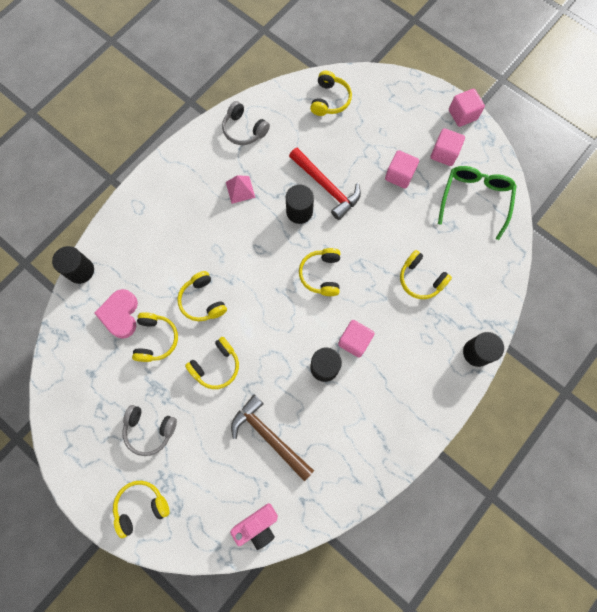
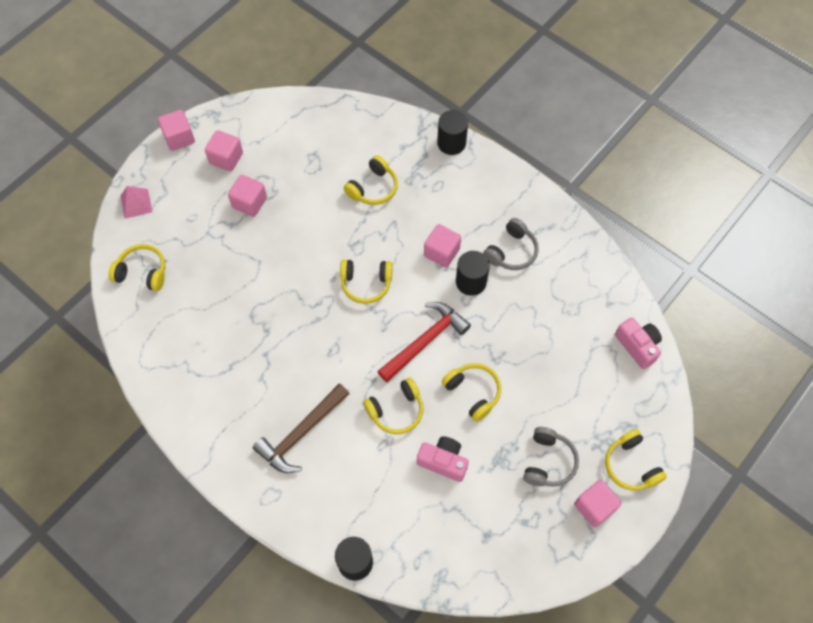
camera: 90 degrees left, 10 degrees down
(107, 468) = (594, 507): none -> pink cube
(120, 315) = (413, 506): pink heart -> none
(156, 339) = (443, 461): yellow headphones -> pink camera
(240, 189) = (255, 372): pink pyramid -> pink pyramid (136, 203)
(244, 130) = (173, 370): grey headphones -> grey headphones (511, 251)
(269, 436) = (547, 336): brown hammer -> brown hammer (301, 433)
(299, 211) = (288, 306): black cylinder -> none
(326, 187) = (258, 277): red hammer -> red hammer (425, 341)
(475, 199) = (284, 133): green glasses -> none

